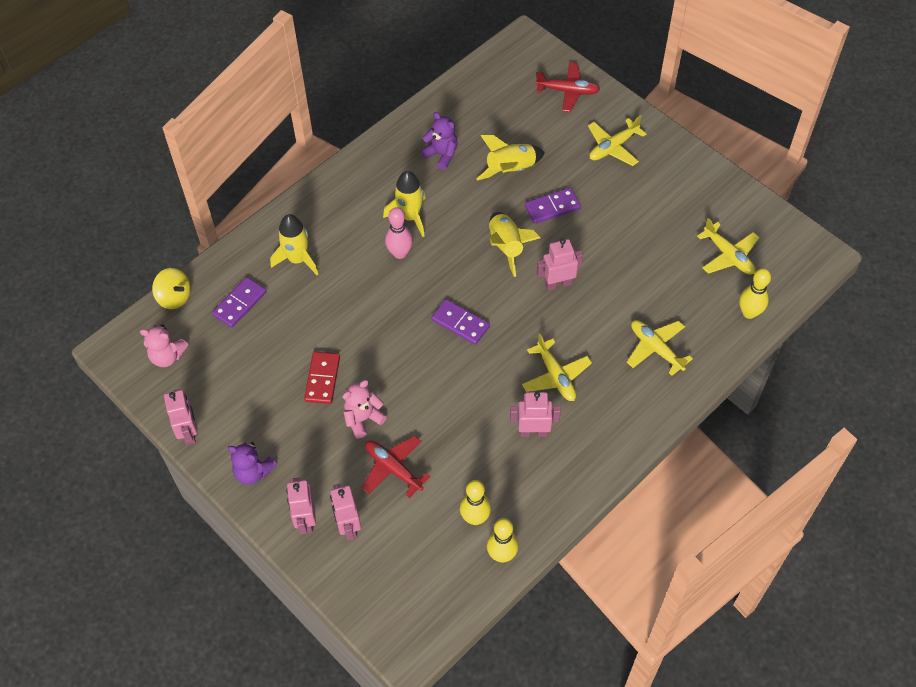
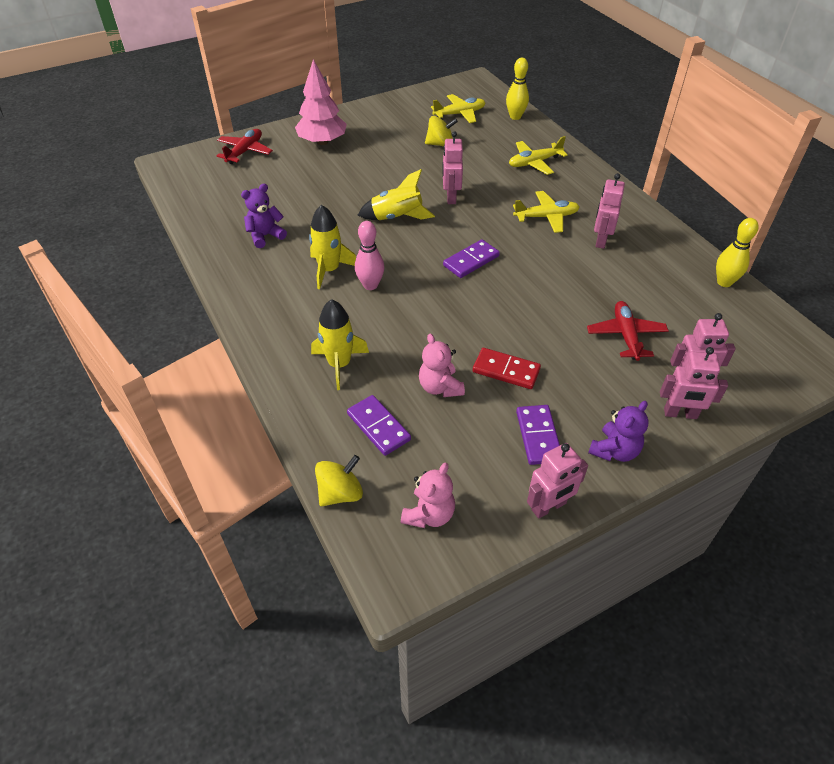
camera: 75 degrees left, 10 degrees down
(189, 432) = (549, 507): pink robot -> pink robot turned 150 degrees clockwise
(363, 419) = (563, 347): pink teddy bear -> pink teddy bear (440, 387)
(393, 468) = (626, 335): red plane -> red plane turned 120 degrees clockwise
(475, 518) = (685, 291): yellow bowling pin -> none
(511, 170) = (311, 198): yellow rocket -> none
(552, 207) = (367, 184): purple domino -> purple domino (538, 436)
(613, 147) = (322, 142): yellow plane -> pink tree
(654, 252) = (440, 144): none -> yellow spinning top

